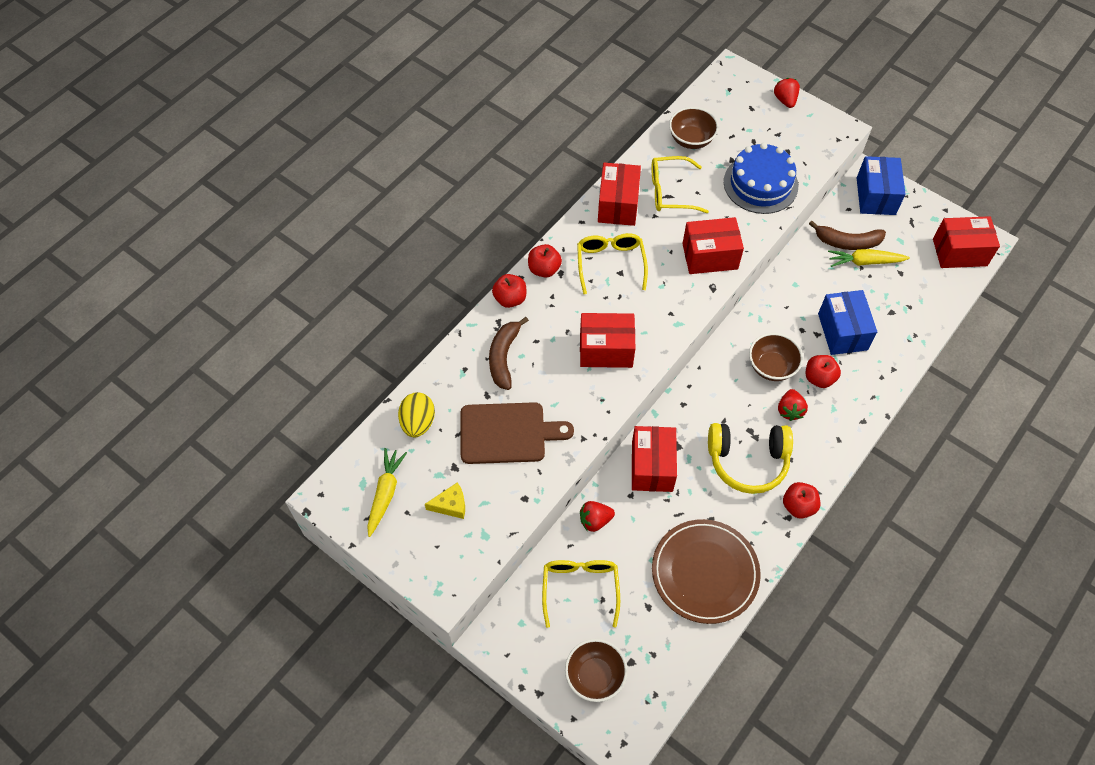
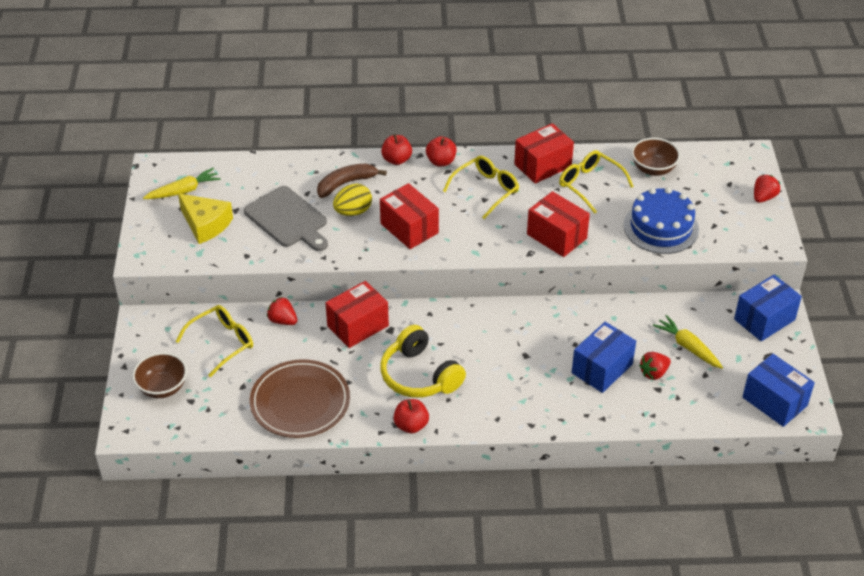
camera: 50 degrees right, 15 degrees down
(418, 423) = (251, 174): yellow egg -> yellow egg (353, 212)
(451, 505) = (205, 224): yellow cheese -> yellow cheese, size x1.69
(507, 433) = (288, 219): brown cutting board -> grey cutting board
(771, 367) = (519, 344): brown bowl -> none
(789, 410) = (491, 376): red strawberry -> red strawberry (654, 373)
(819, 378) = (541, 377): red apple -> none
(847, 242) = (694, 326): brown banana -> none
(959, 252) = (774, 401): red box -> blue box

